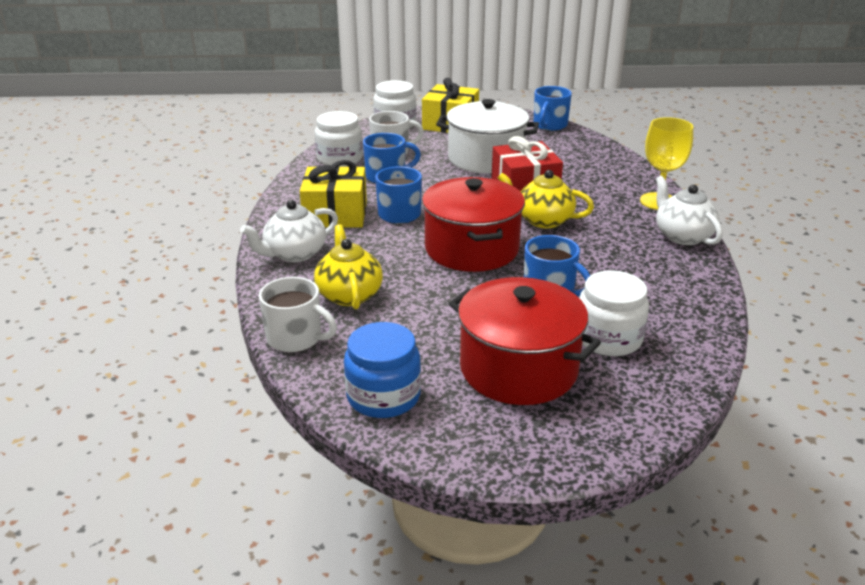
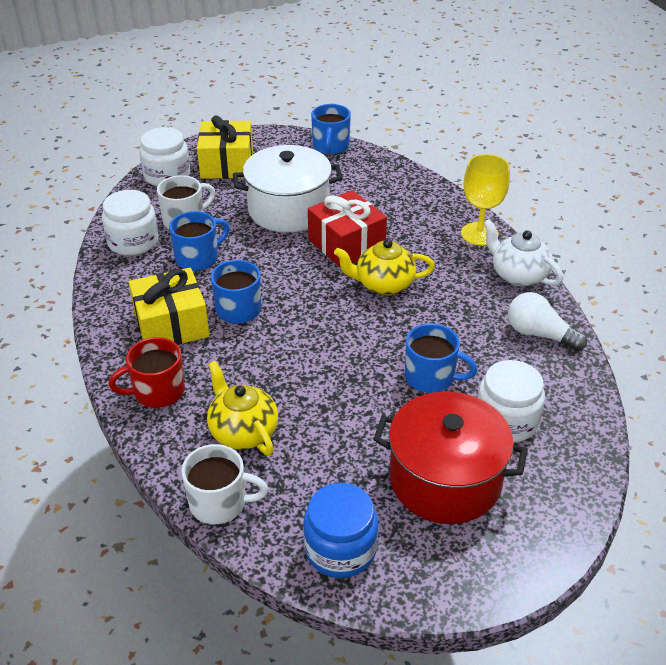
camera: 20 degrees left, 10 degrees up
(294, 254) = (158, 391): white teapot -> red mug
(471, 249) = (333, 340): red pot -> none
(680, 282) = (539, 334): none -> white light bulb

